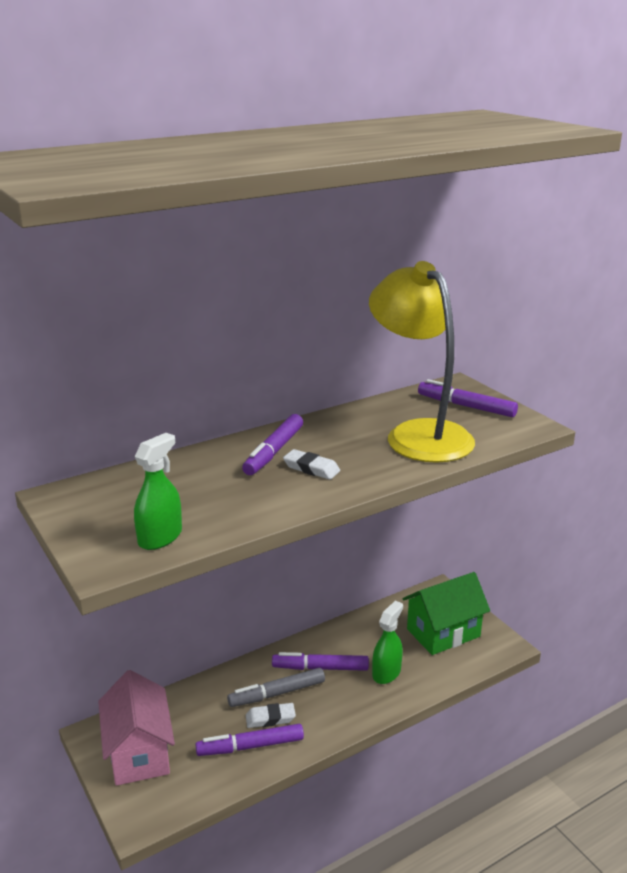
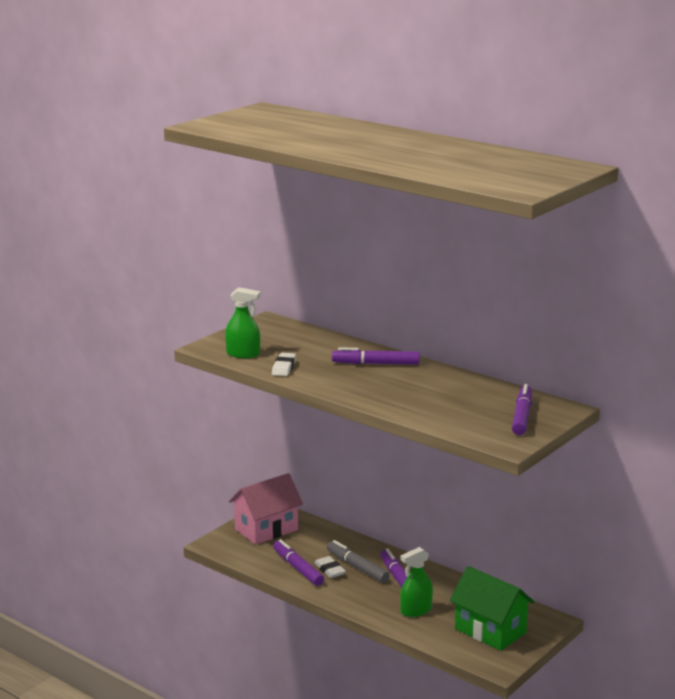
camera: 70 degrees right, 5 degrees down
(311, 468) = (361, 378): white eraser -> white eraser (284, 367)
(386, 673) = (416, 610): green spray bottle -> green spray bottle turned 135 degrees clockwise
(419, 434) = (450, 405): yellow lamp -> none

